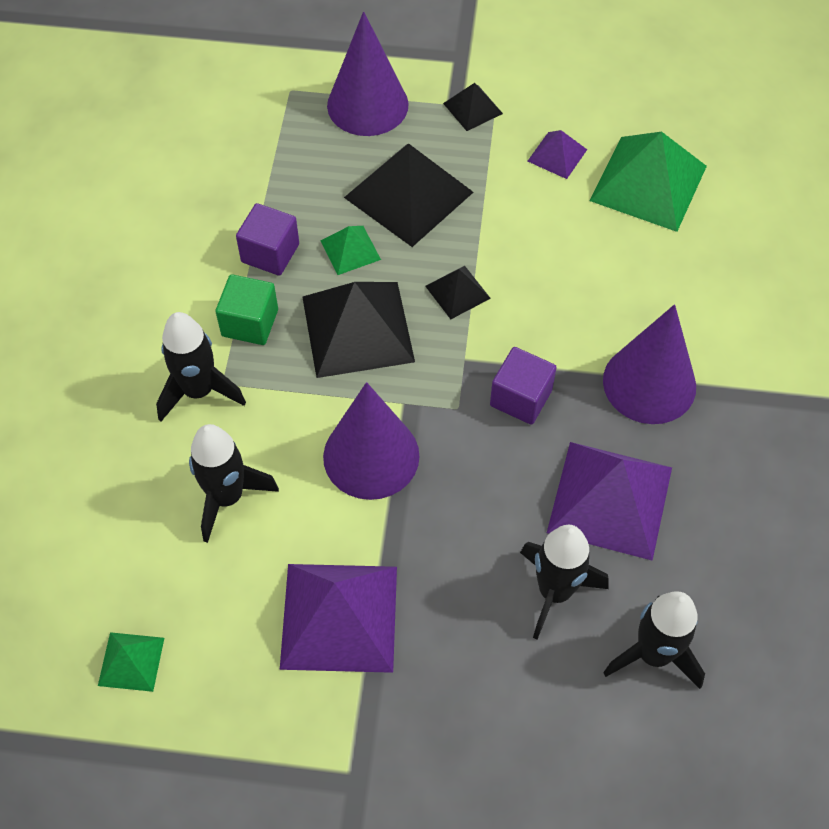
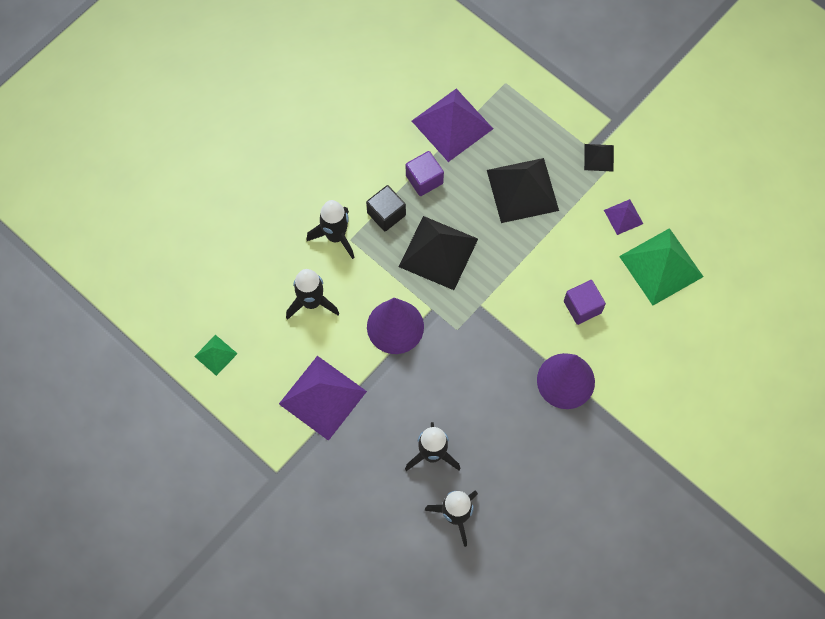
camera: 35 degrees right, 10 degrees up
(250, 323) = (386, 214): green cube -> black cube
(350, 250) = (467, 204): green pyramid -> none
(367, 105) = (541, 119): purple cone -> none
(457, 292) = (505, 265): black pyramid -> none
(521, 398) = (493, 345): purple cube -> purple cube (582, 307)
(610, 499) = (495, 428): purple pyramid -> purple pyramid (452, 125)

